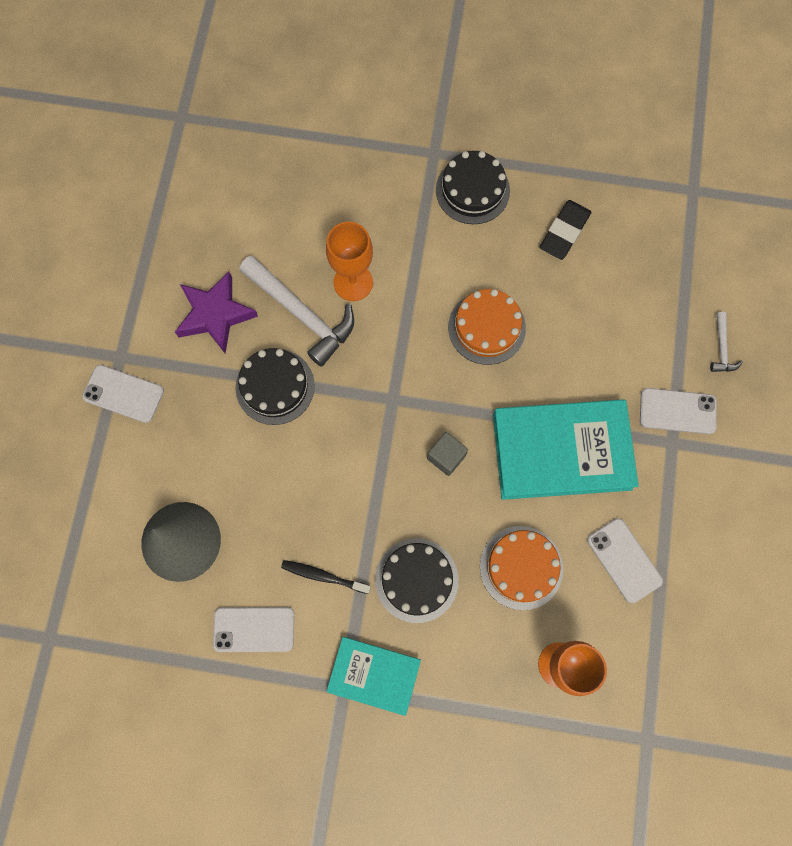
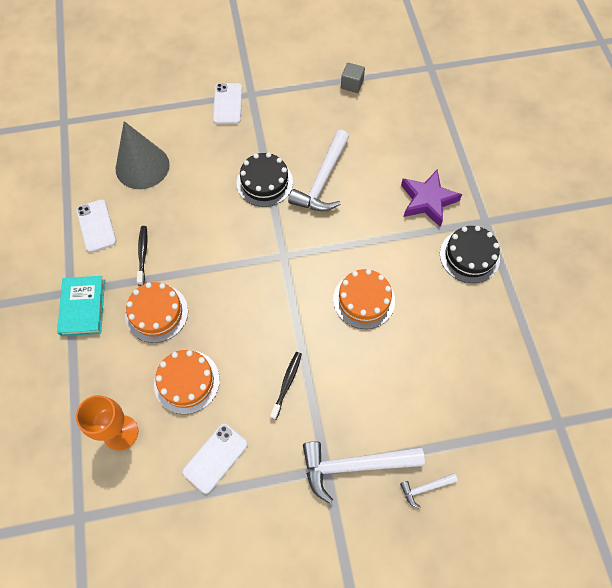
camera: 70 degrees right, 10 degrees down
(215, 315) = (300, 133): purple star -> purple star (427, 201)
(353, 282) = (359, 203): orange goblet -> none
(416, 580) = (156, 313): black cake -> orange cake
(446, 457) = (253, 304): grey cube -> grey cube (352, 84)
(561, 451) = (287, 383): turquoise book -> black toothbrush
(564, 232) = (468, 331): black eraser -> none
(677, 411) = (354, 465): white phone -> white hammer

